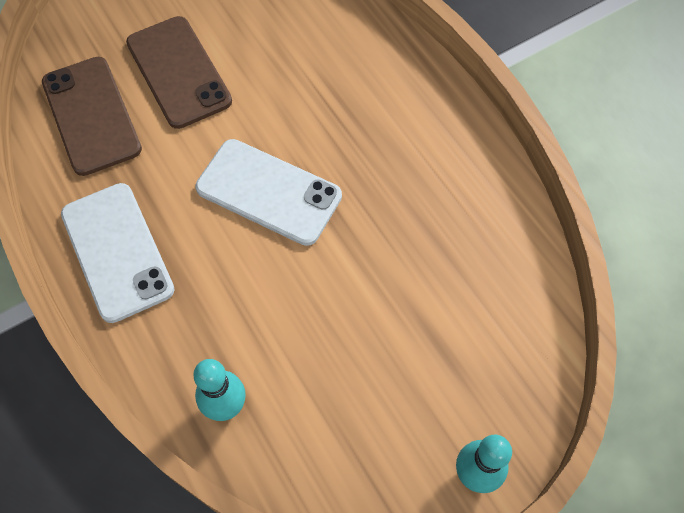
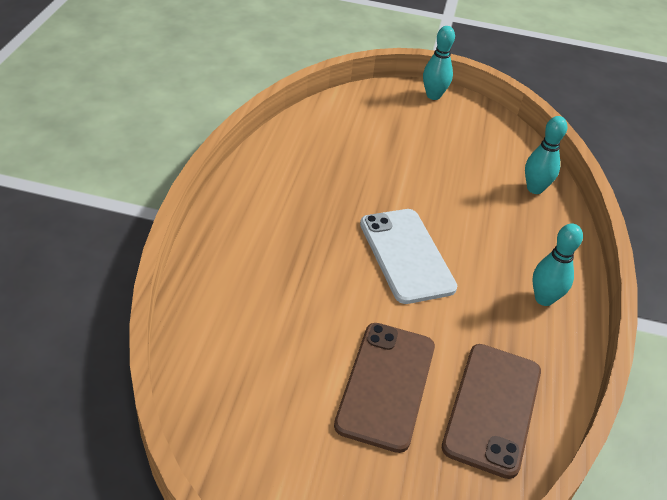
camera: 140 degrees left, 20 degrees down
(117, 251) = (544, 299): white phone -> turquoise bowling pin

